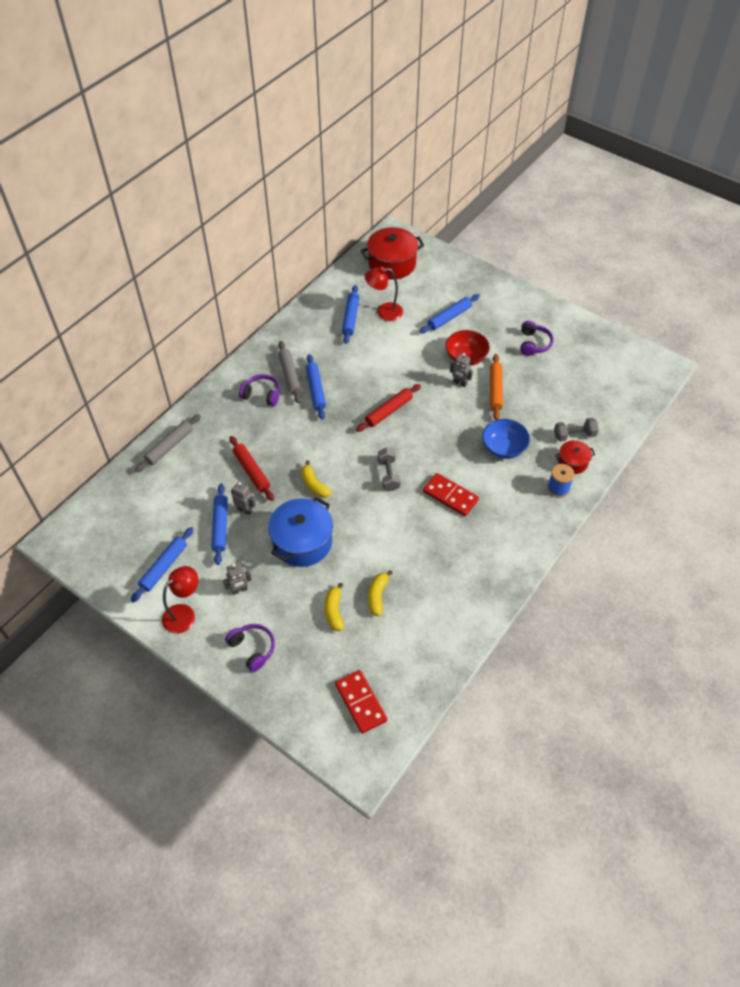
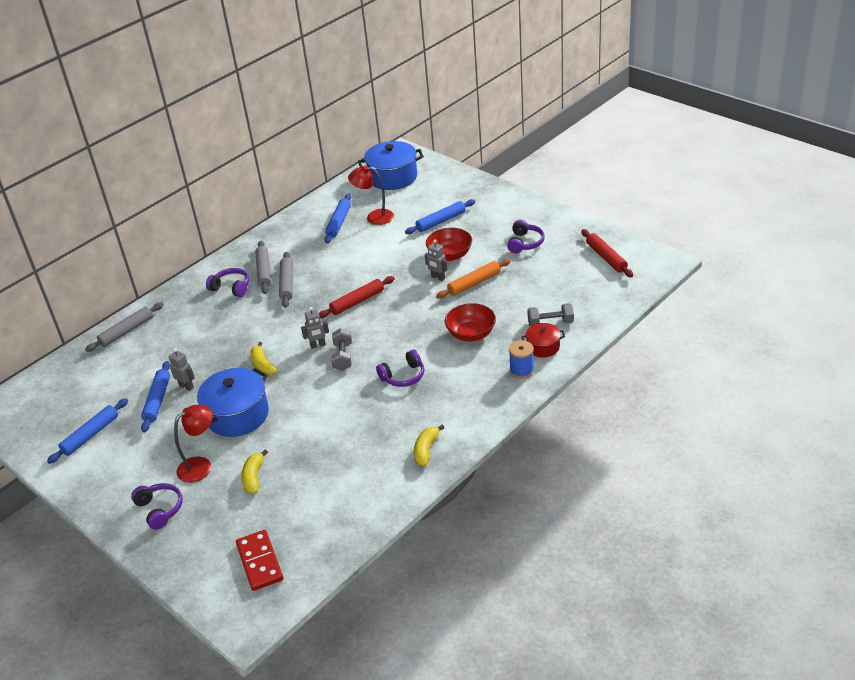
camera: 10 degrees right, 15 degrees down
(184, 614) = (99, 476): red lamp -> red lamp (201, 466)
(239, 590) = (161, 456): grey robot -> grey robot (318, 345)
(251, 471) = (202, 353): red rolling pin -> red rolling pin (606, 257)
(315, 390) = (287, 283): blue rolling pin -> grey rolling pin
(377, 596) = (303, 465): yellow banana -> yellow banana (426, 450)
(392, 264) = (393, 177): red pot -> blue pot
(450, 496) = (403, 376): red domino -> purple headphones
(495, 390) = (474, 283): orange rolling pin -> orange rolling pin turned 45 degrees clockwise
(503, 448) = (471, 334): blue bowl -> red bowl

